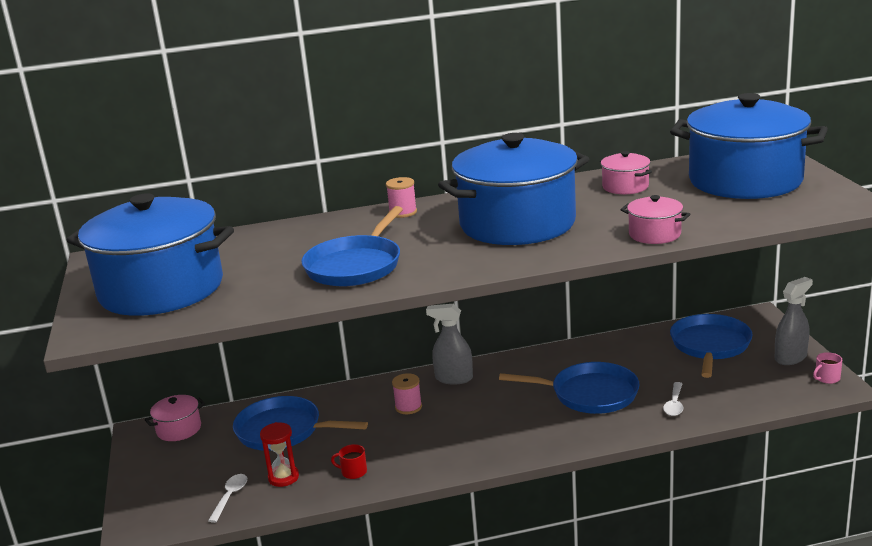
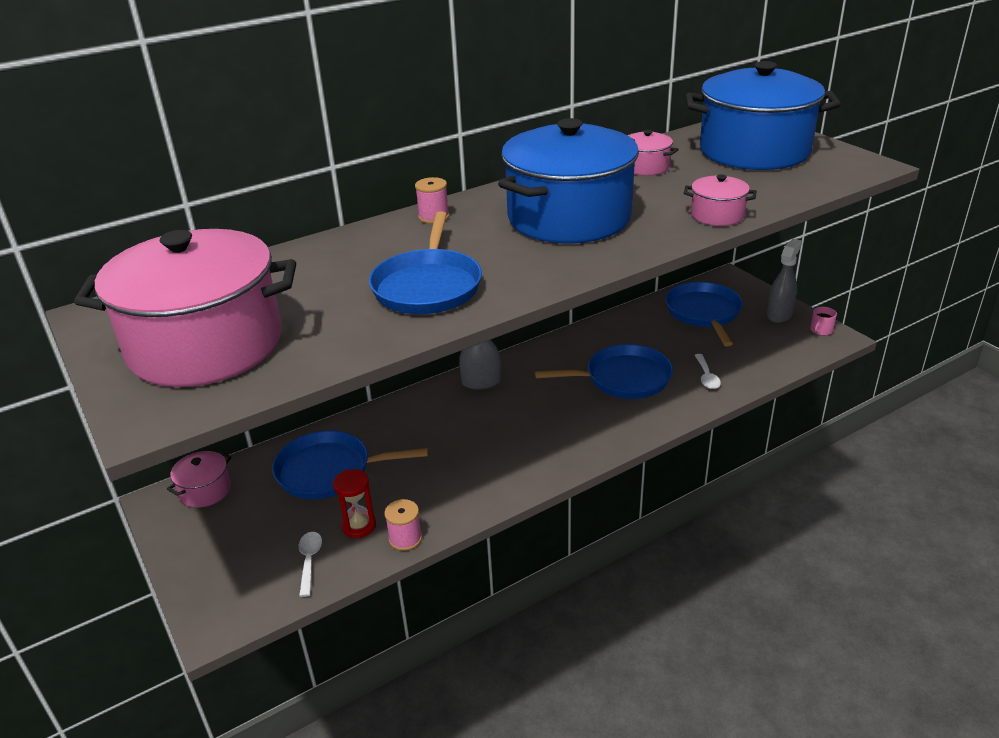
camera: 20 degrees left, 10 degrees up
(161, 289) = (206, 345): blue pot -> pink pot
(353, 472) = (432, 505): red mug -> none
(408, 407) = (451, 421): pink spool -> pink spool (405, 538)

